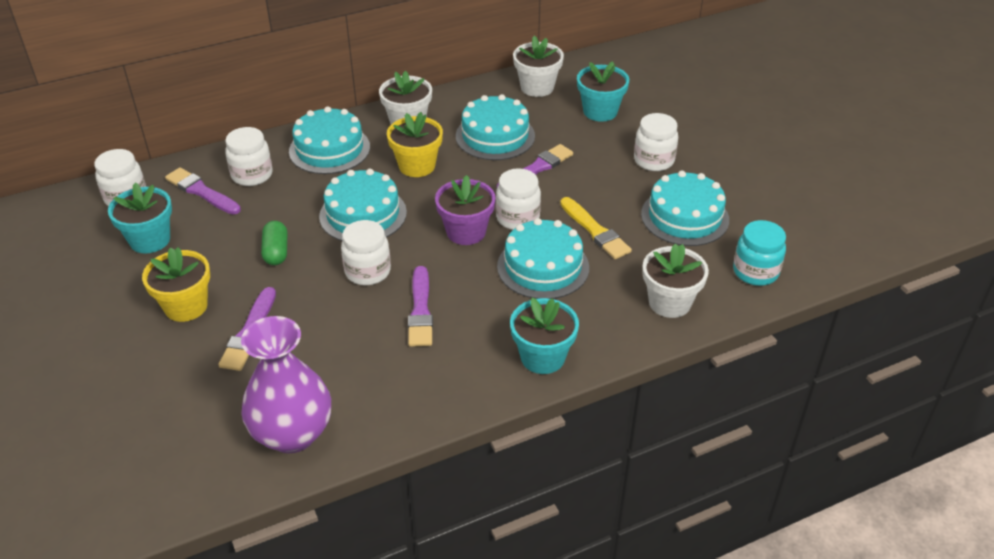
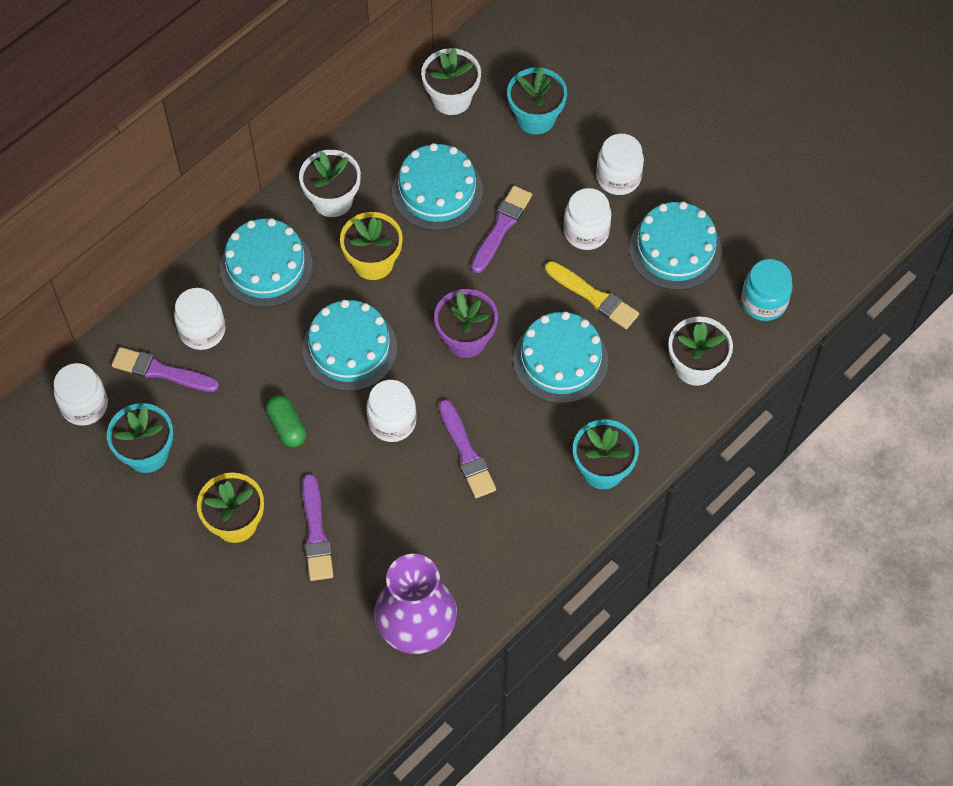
camera: 20 degrees left, 20 degrees up
(517, 218) = (510, 304): white jar -> white jar (586, 232)

